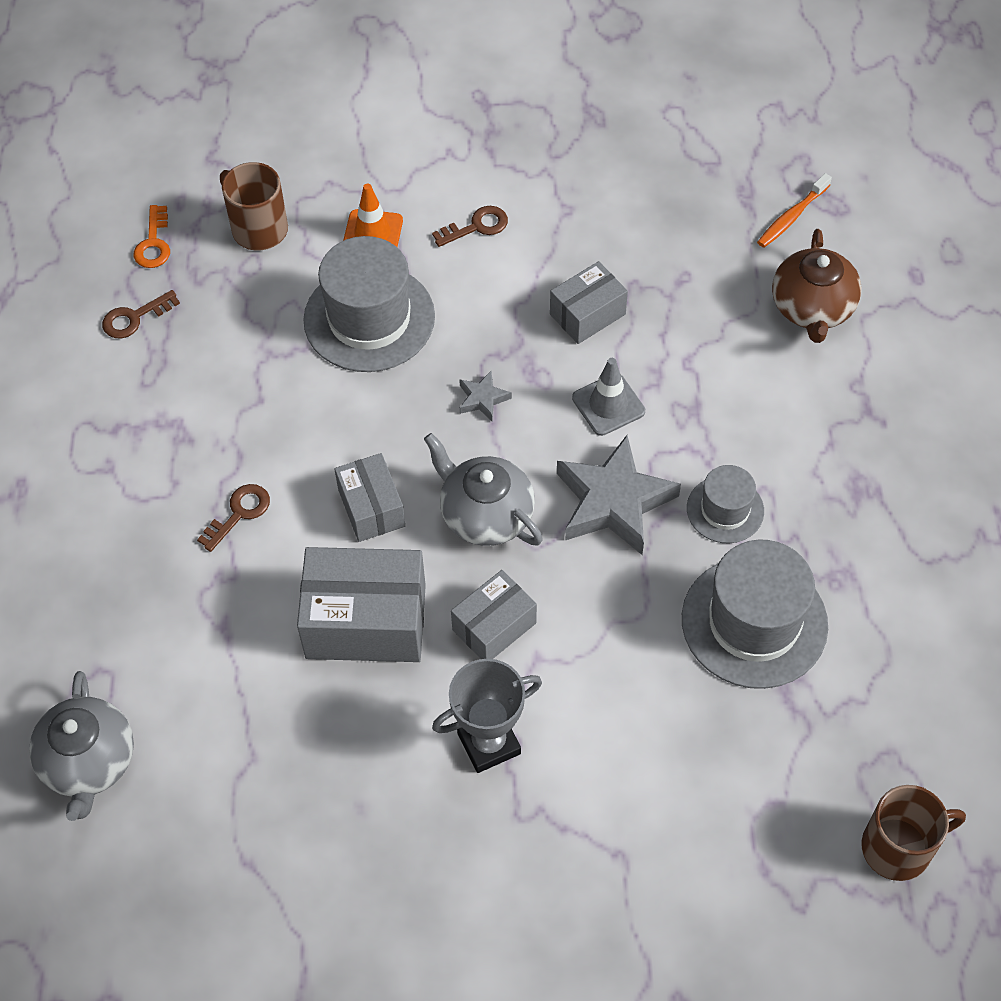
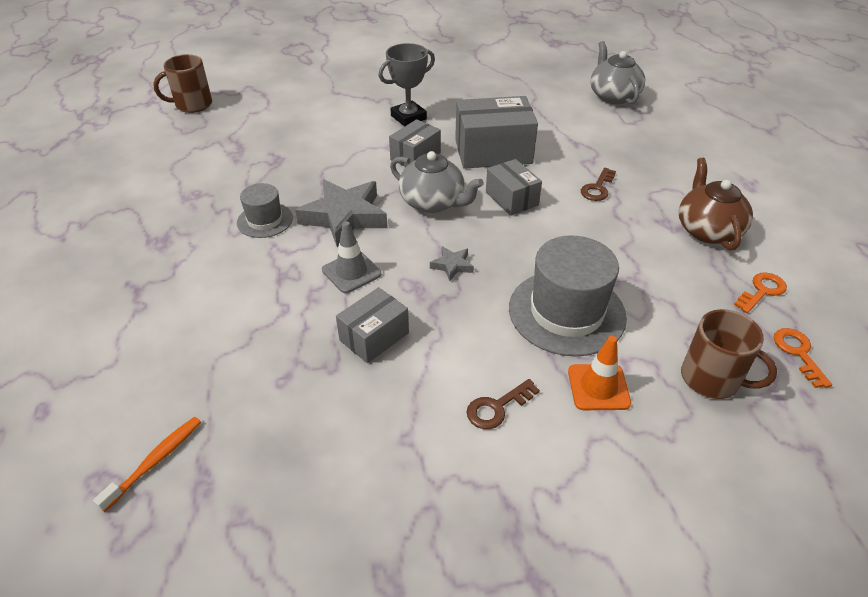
camera: 170 degrees right, 15 degrees down
(135, 317) = (762, 291): brown key -> orange key
(754, 622) = (253, 171): grey hat -> none
(812, 308) = (160, 365): brown teapot -> brown teapot (707, 230)

